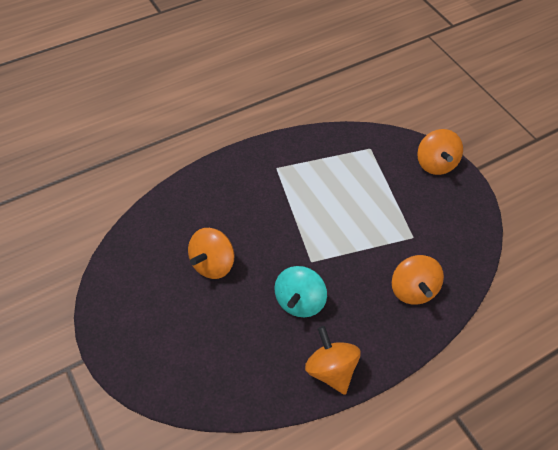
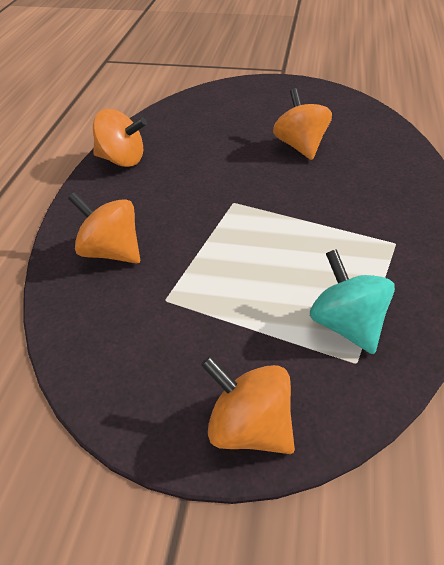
camera: 135 degrees right, 10 degrees down
(299, 301) = (201, 174): turquoise spinning top -> turquoise spinning top (346, 325)

